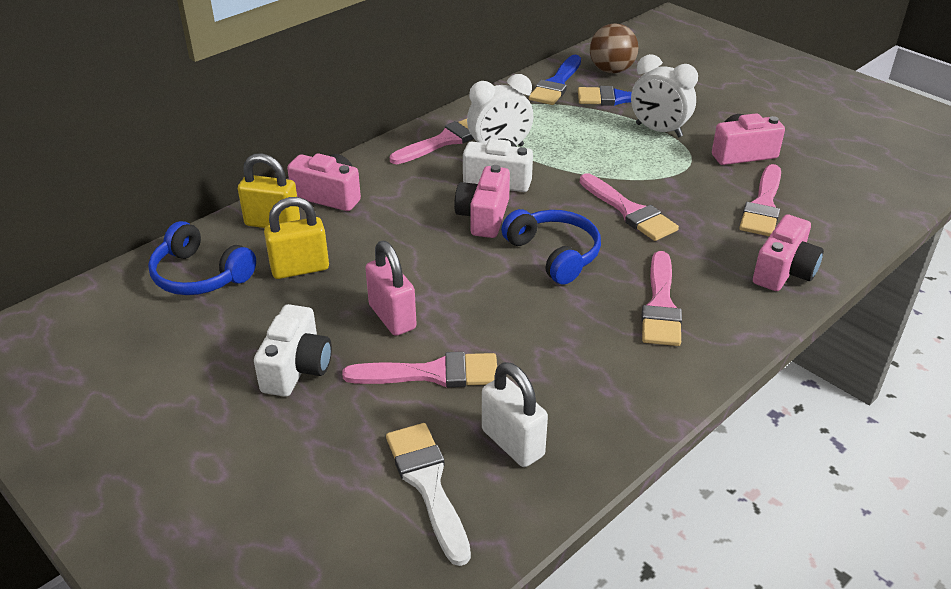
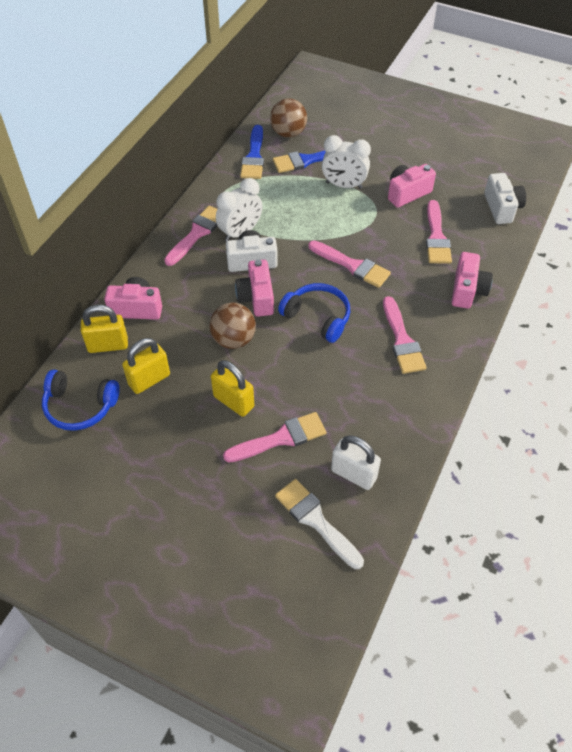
camera: 20 degrees left, 15 degrees up
(297, 368) = (190, 462): white camera -> white camera (502, 208)
(392, 317) = (233, 401): pink padlock -> yellow padlock
(430, 252) = (233, 339): none -> brown ball

